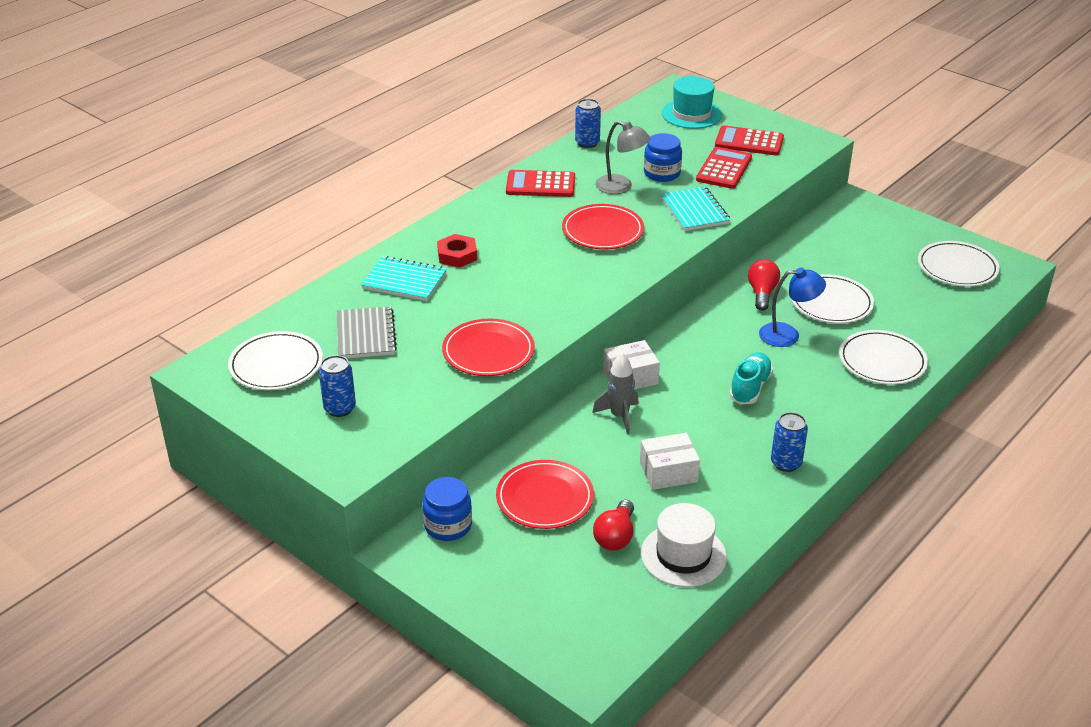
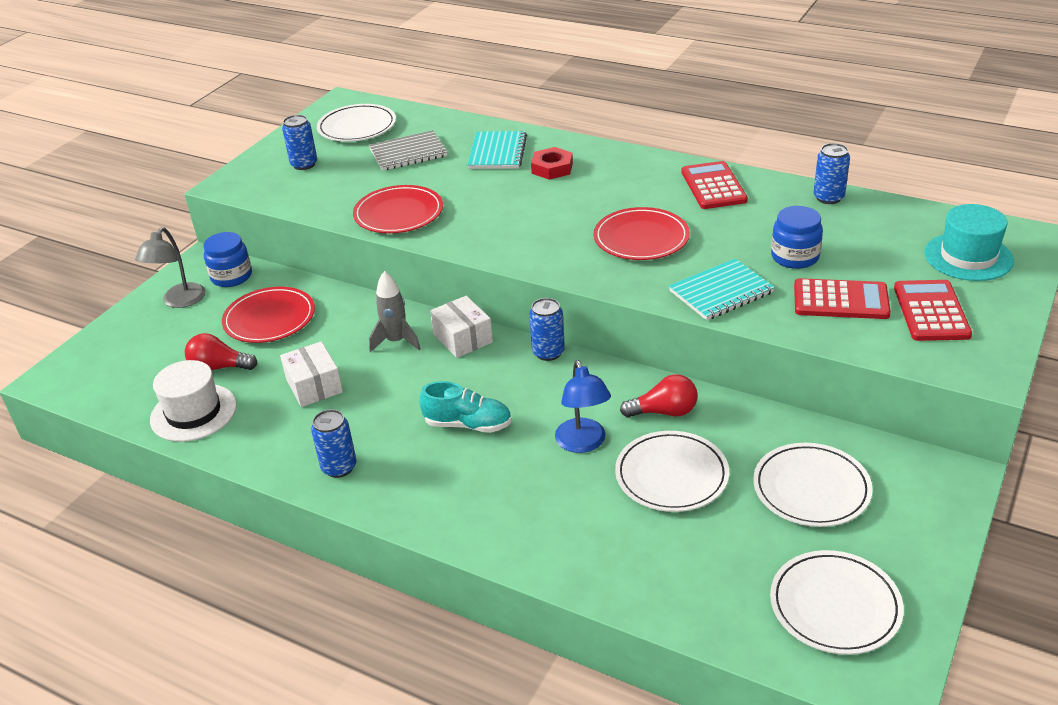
camera: 80 degrees right, 0 degrees up
(621, 187) = (743, 235): grey lamp -> grey lamp (179, 301)
(669, 334) = (548, 352): none -> blue can
(882, 361) = (557, 534): white plate -> white plate (811, 488)

